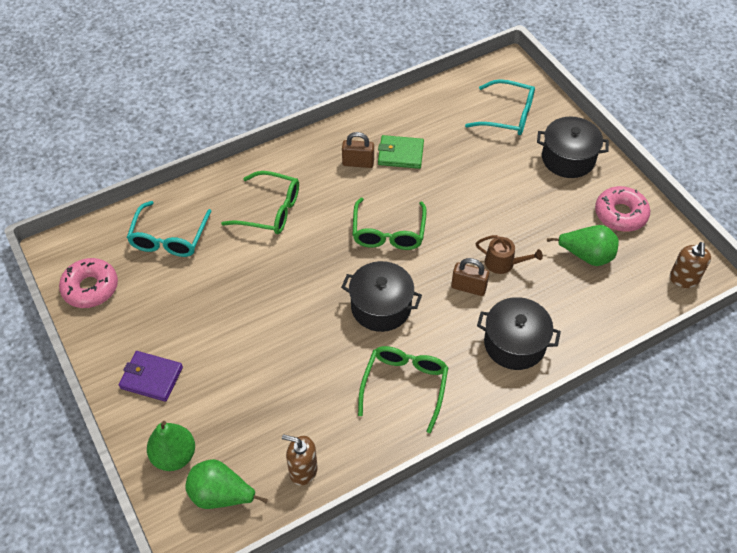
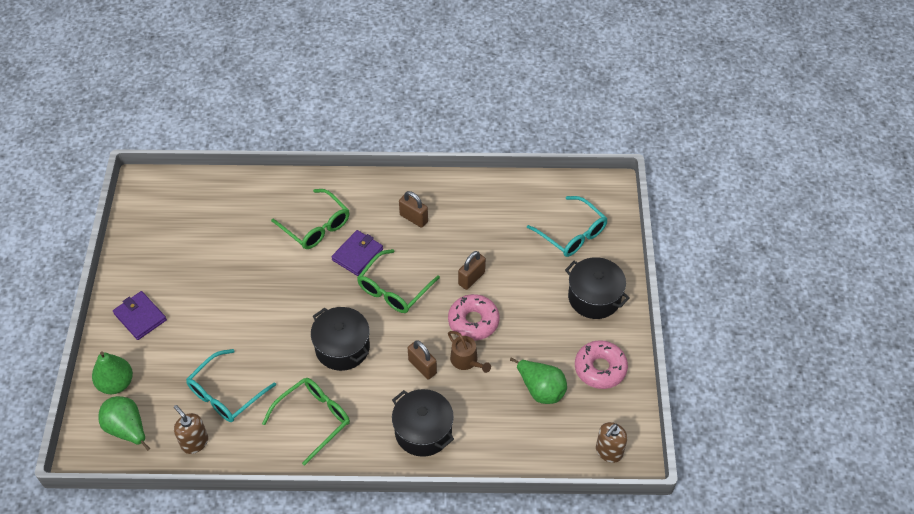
camera: 30 degrees right, 0 degrees up
(90, 288) = (145, 226): pink donut -> pink donut (473, 321)
(169, 238) = (226, 213): turquoise glasses -> turquoise glasses (225, 394)
(330, 217) = (357, 254): none -> purple wallet
(400, 154) = (454, 226): green wallet -> none
(451, 191) = (471, 278): none -> brown padlock

